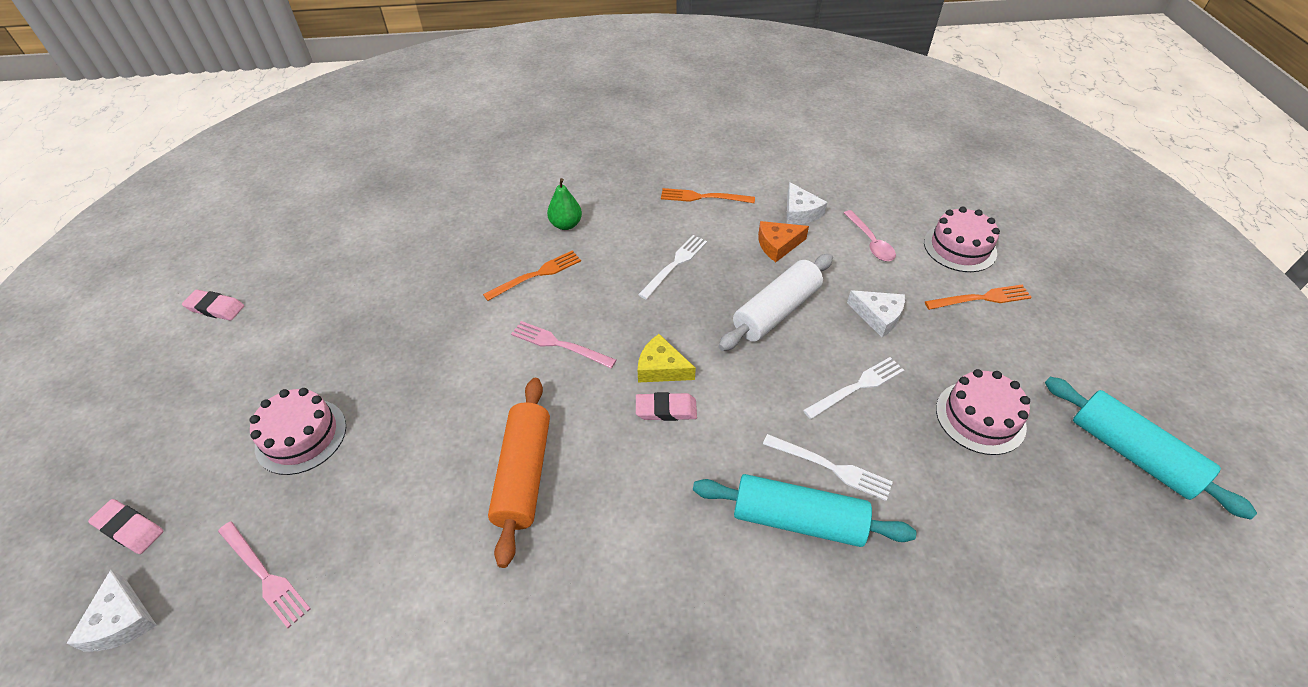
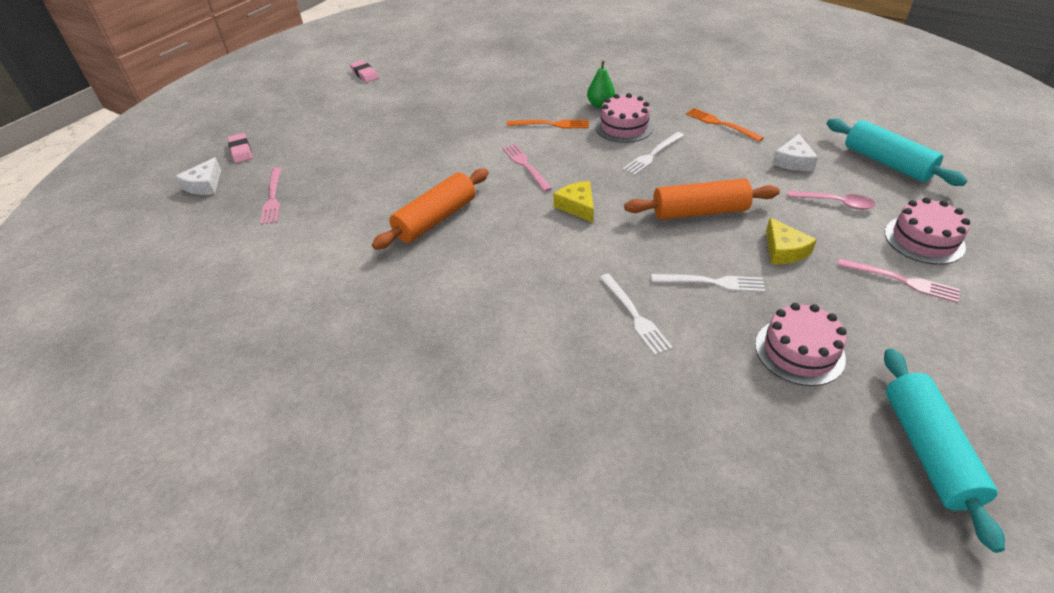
camera: 40 degrees right, 5 degrees down
(301, 436) = (346, 147): pink cake -> pink cake (624, 127)
(666, 409) = (555, 229): pink eraser -> none
(675, 264) = (652, 155): white fork -> white fork turned 150 degrees clockwise
(776, 311) = (699, 211): white rolling pin -> orange rolling pin
(778, 245) = (748, 174): orange cheese -> none
(798, 520) = (576, 330): turquoise rolling pin -> turquoise rolling pin (886, 163)
(870, 242) = (836, 203): pink spoon -> pink spoon turned 90 degrees counterclockwise
(878, 316) = (784, 250): white cheese -> yellow cheese
(981, 298) = (901, 281): orange fork -> pink fork

